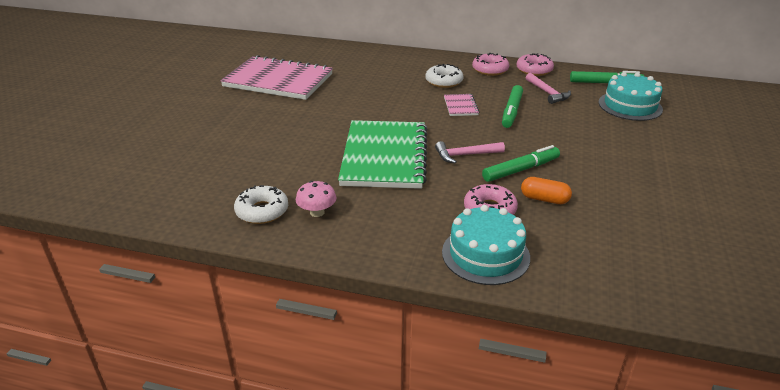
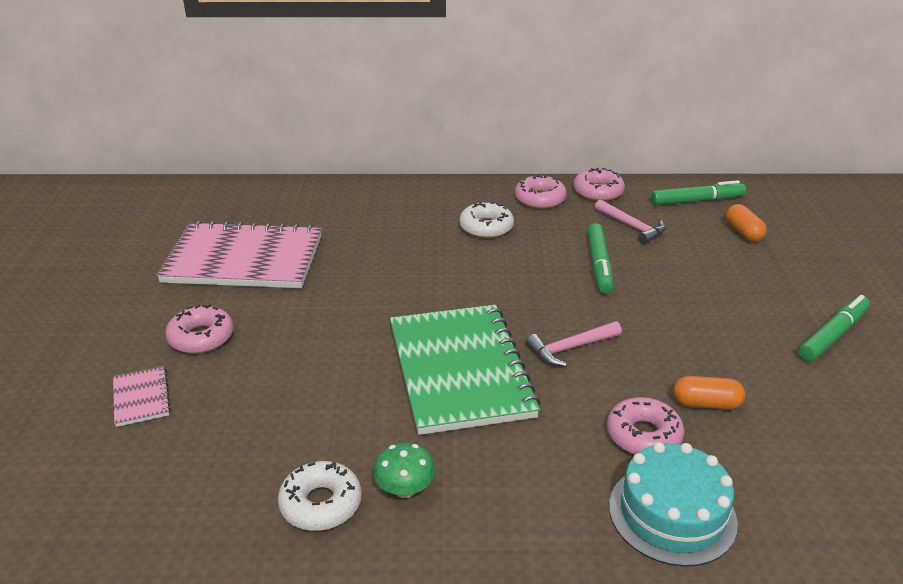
camera: 15 degrees left, 0 degrees up
(233, 117) = (201, 337): none -> pink donut
(317, 212) = (405, 489): pink mushroom -> green mushroom
(460, 106) = (527, 266): pink notebook -> pink notebook (141, 397)
(521, 170) = (654, 360): green marker -> green marker (833, 335)
(630, 106) = (743, 233): turquoise cake -> orange capsule

